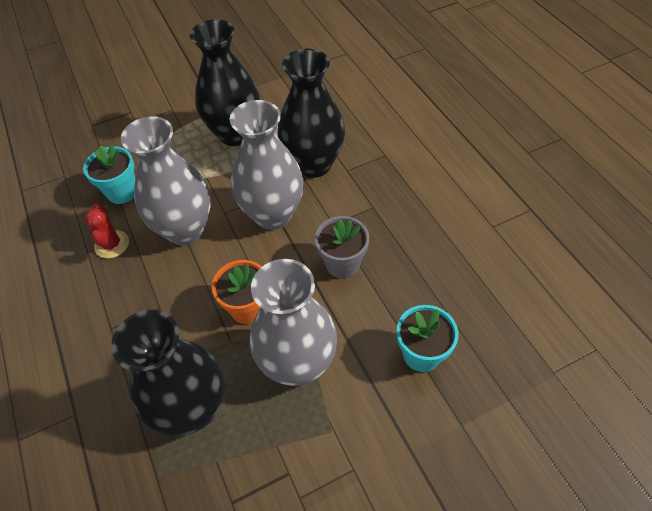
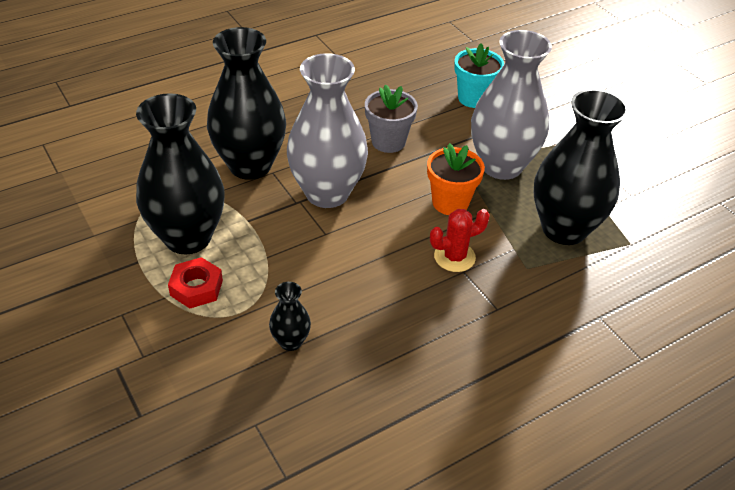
camera: 100 degrees left, 10 degrees down
(112, 244) = (381, 333): red cactus -> red cactus (454, 257)
(122, 192) = (290, 342): turquoise flower pot -> black vase
(185, 141) = (196, 288): none -> red nut
(185, 230) = (353, 265): grey vase -> none

